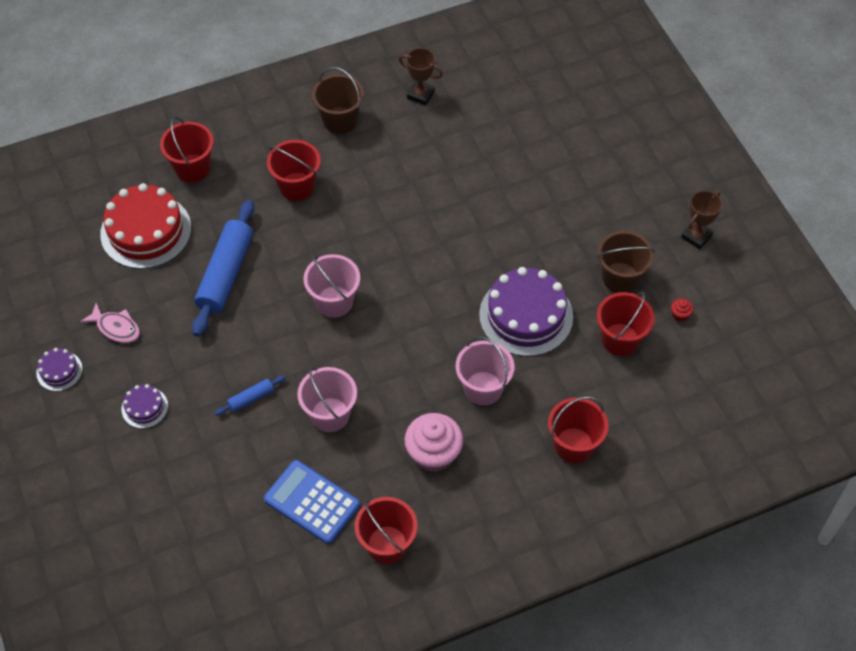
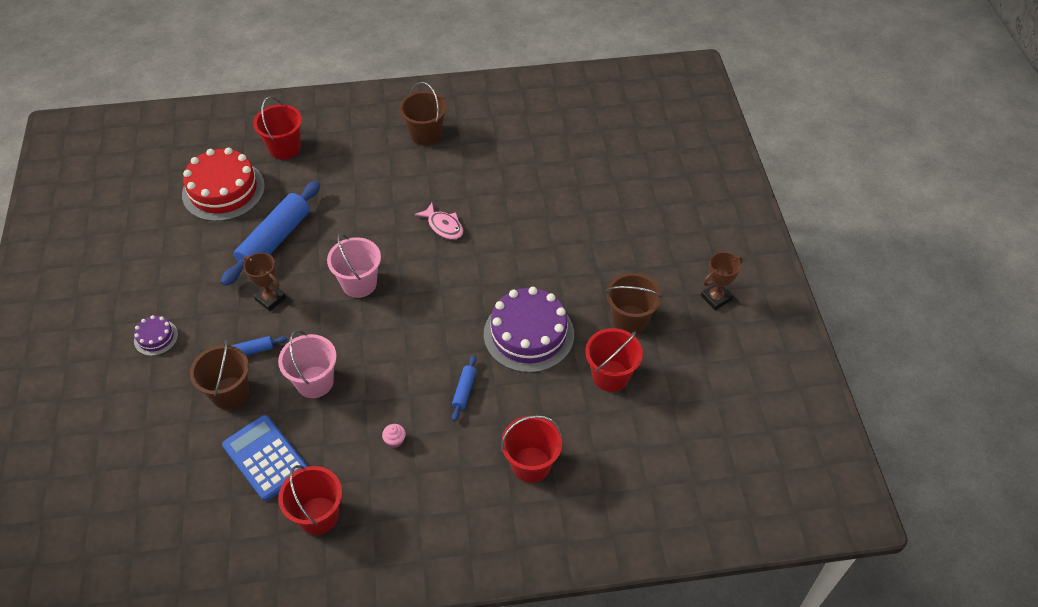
camera: 15 degrees right, 5 degrees down
(59, 371) = (99, 290): purple cake -> none
(116, 328) = (162, 264): pink fish -> pink fish (443, 226)
(247, 446) = (230, 393): none -> brown bucket
(297, 186) = (366, 180): red bucket -> none
(420, 95) = (504, 127): brown trophy -> brown trophy (270, 299)
(433, 454) = (395, 440): pink cupcake -> pink cupcake, size x0.41
(483, 388) = (464, 391): pink bucket -> blue rolling pin
(680, 314) = (676, 366): red cupcake -> none

